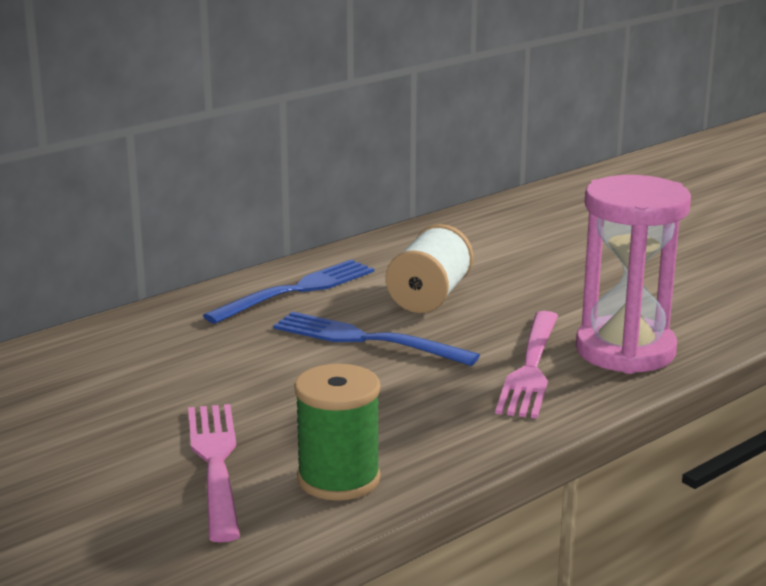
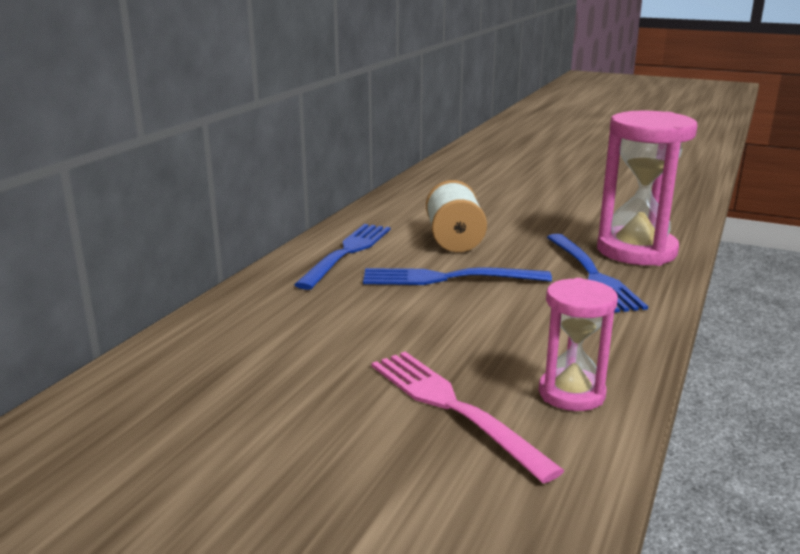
camera: 25 degrees left, 0 degrees up
(338, 479) = (571, 393): green spool -> pink hourglass
(531, 368) = (592, 274): pink fork -> blue fork

